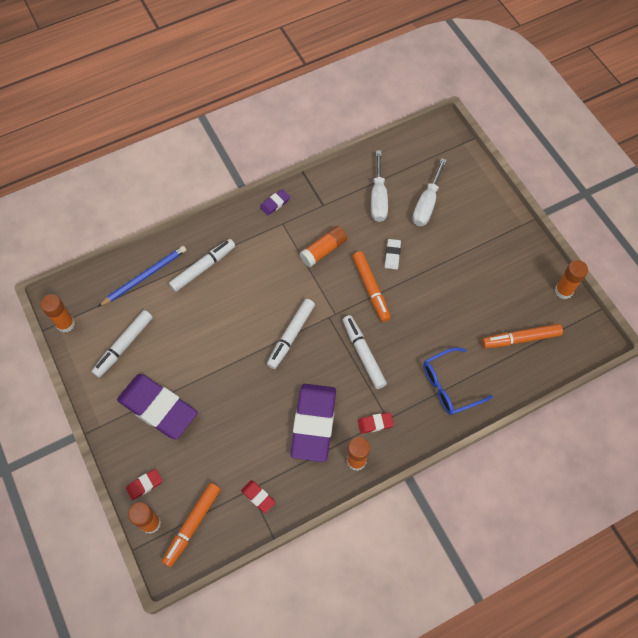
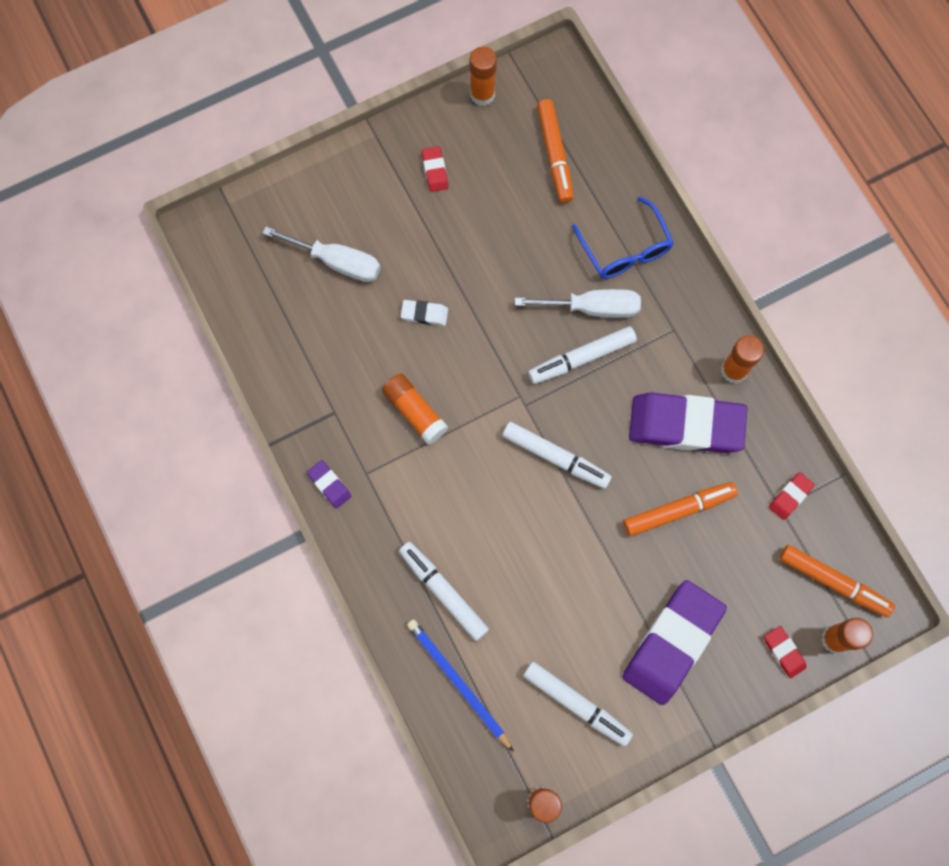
camera: 90 degrees left, 10 degrees up
(371, 289) = (479, 345): orange marker -> orange marker (678, 510)
(375, 423) = (682, 345): red eraser -> red eraser (435, 171)
(378, 198) = (325, 330): white screwdriver -> white screwdriver (592, 308)

